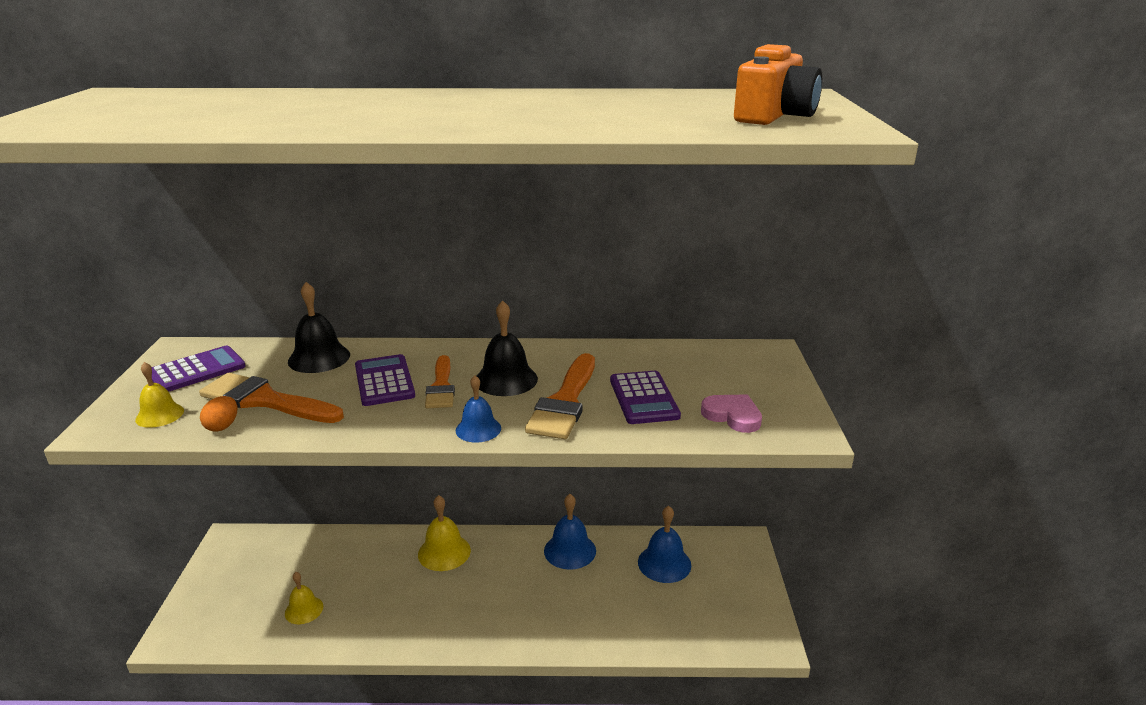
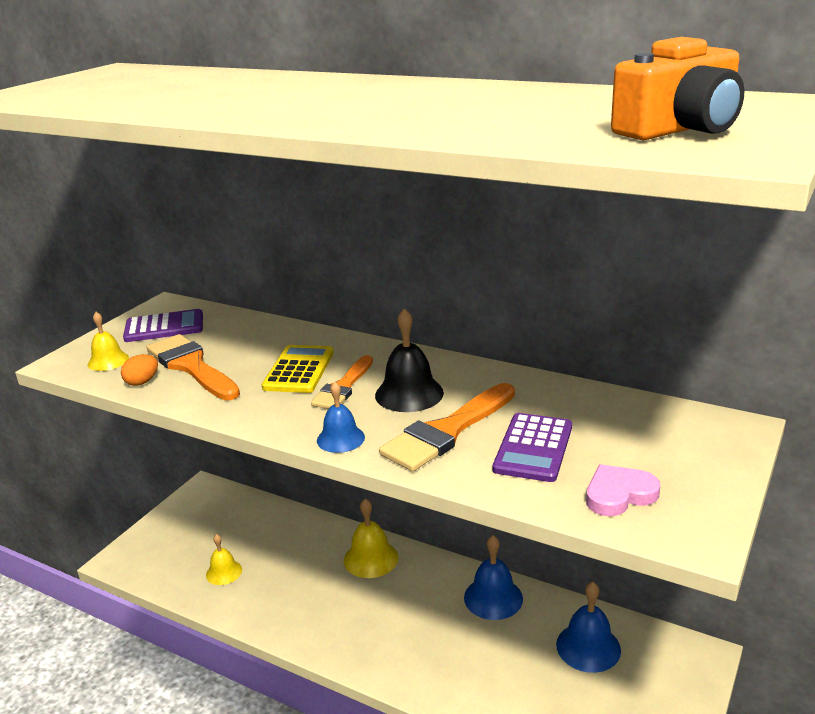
camera: 30 degrees right, 0 degrees up
(319, 358) = (264, 335): black bell -> none
(384, 381) = (299, 370): purple calculator -> yellow calculator
(732, 416) = (619, 494): pink heart -> pink heart turned 90 degrees counterclockwise

